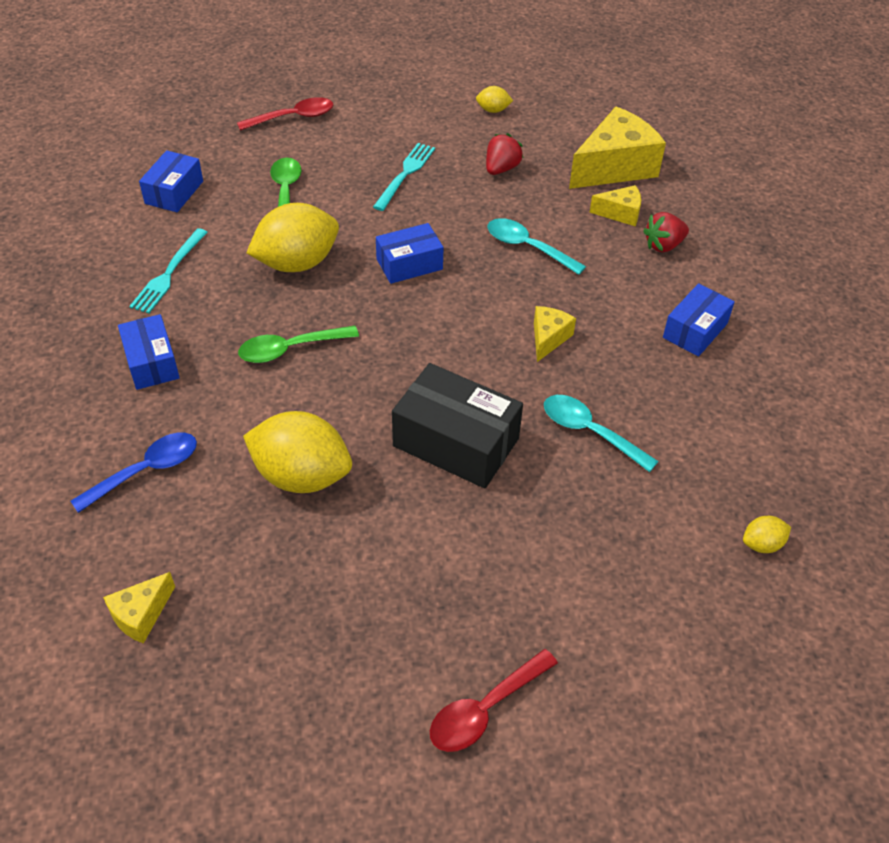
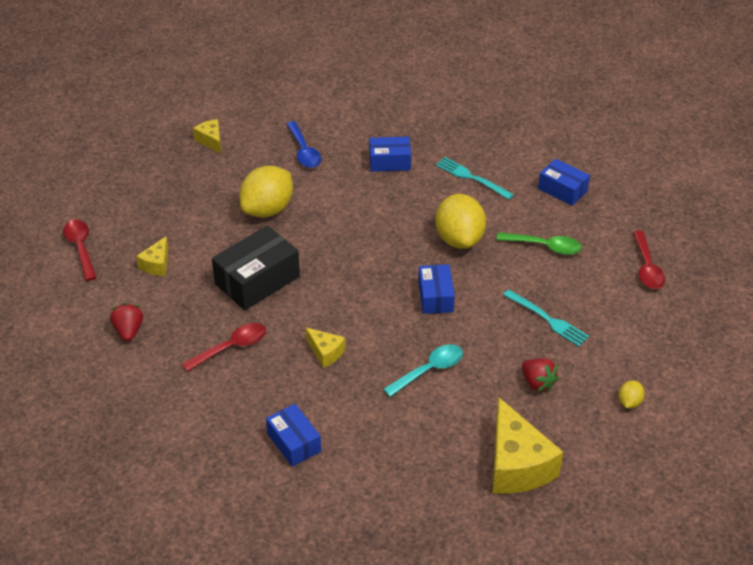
camera: 110 degrees right, 5 degrees down
(290, 349) = (374, 222): green spoon -> none
(589, 432) = (231, 347): turquoise spoon -> red spoon
(620, 213) = (450, 446): yellow cheese -> yellow cheese (157, 264)
(663, 245) = (398, 460): red strawberry -> red strawberry (129, 331)
(762, 544) = (99, 402): yellow lemon -> none

